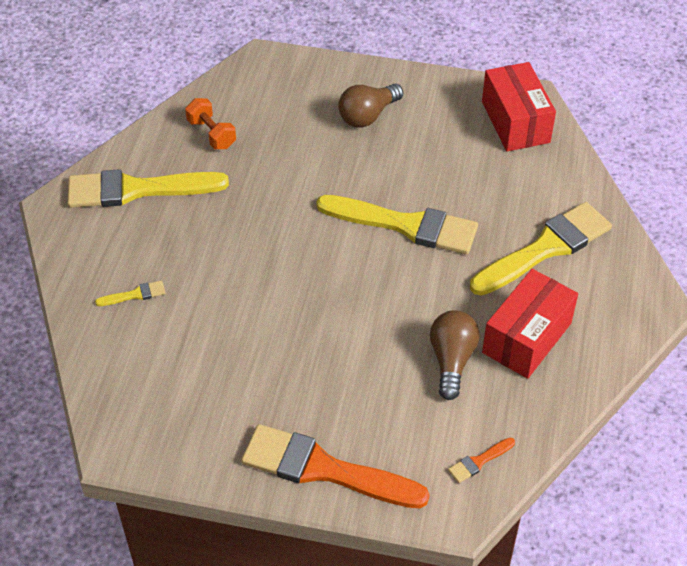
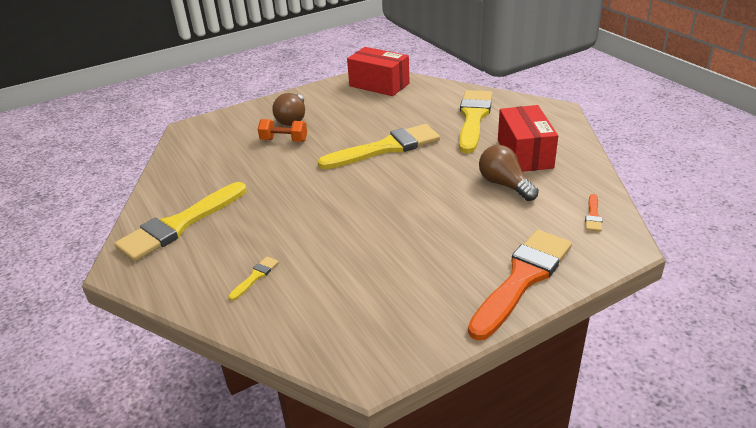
camera: 40 degrees left, 15 degrees down
(211, 134) = (199, 173): orange dumbbell -> orange dumbbell (284, 140)
(324, 469) = (522, 279): orange brush -> orange brush turned 150 degrees clockwise

